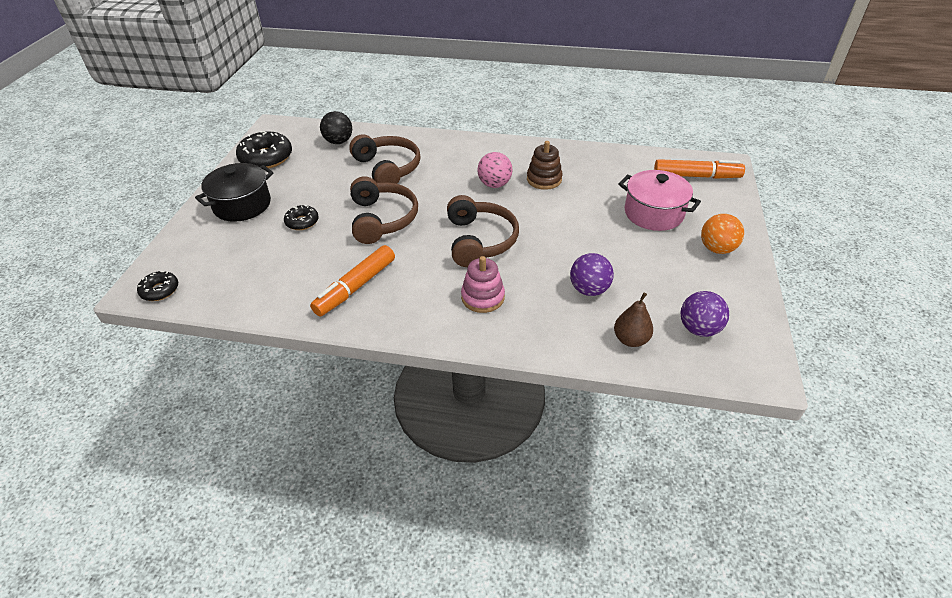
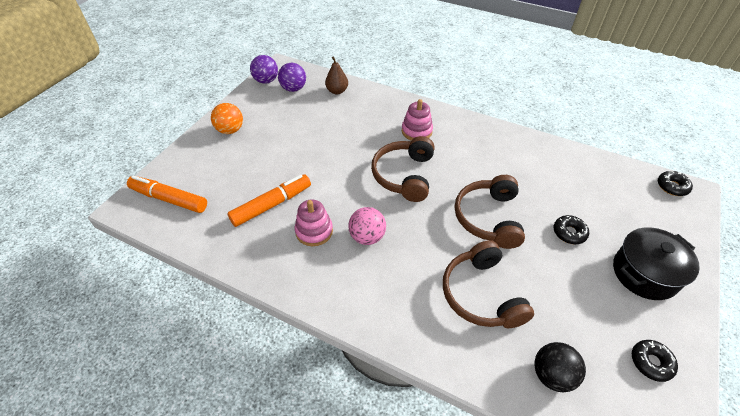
camera: 165 degrees left, 5 degrees up
(266, 158) = (651, 362): black donut -> black donut, size x0.55
(356, 287) = (509, 157): orange marker -> orange marker (271, 205)
(544, 179) = (314, 231): brown stacking toy -> pink stacking toy
(589, 289) = (342, 122): purple ball -> purple ball (266, 81)
(653, 213) = (246, 169): pink pot -> none

